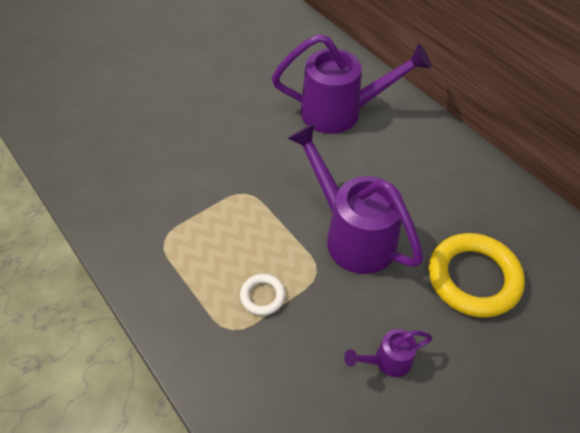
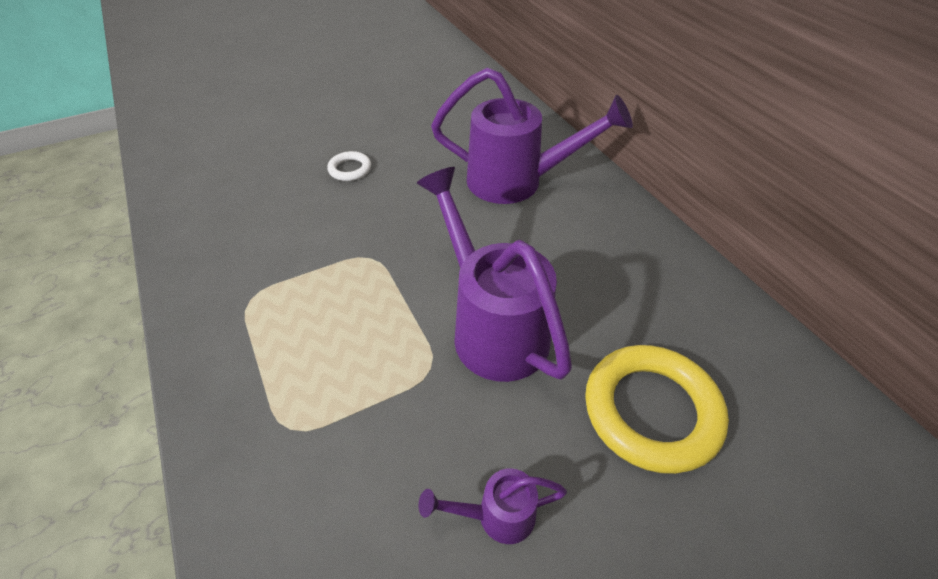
camera: 10 degrees right, 5 degrees down
(262, 296) = (348, 389): white ring -> white ring (350, 169)

